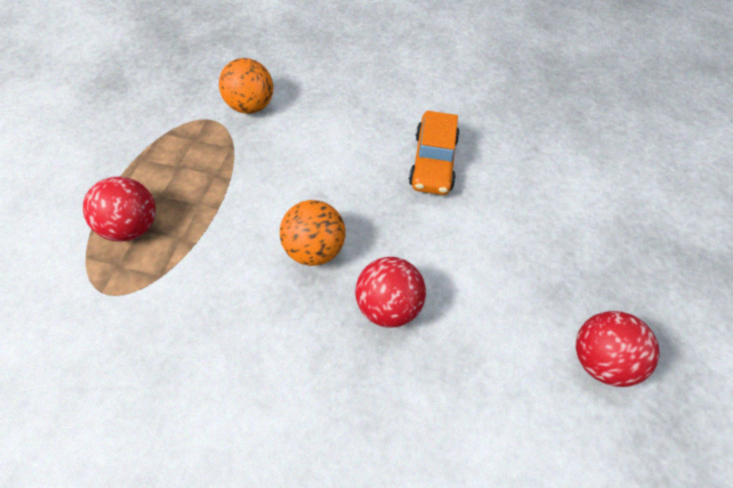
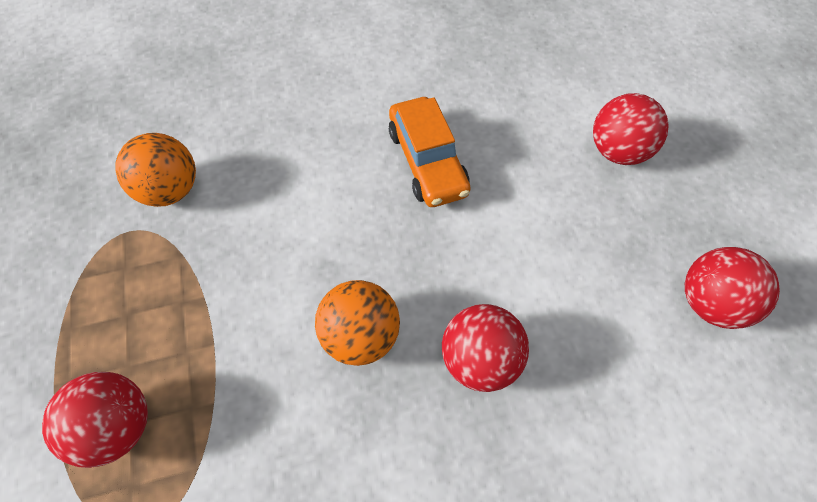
camera: 25 degrees left, 5 degrees up
(588, 218) = (618, 151): none -> red ball

